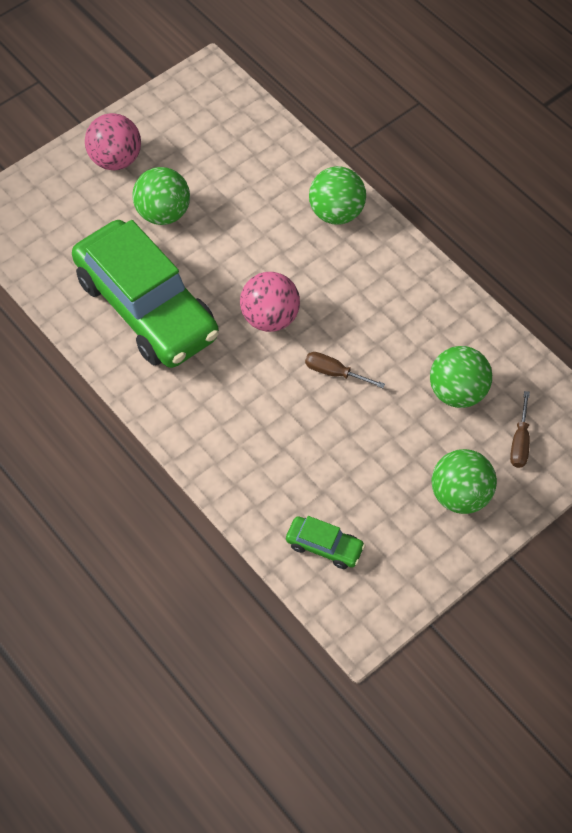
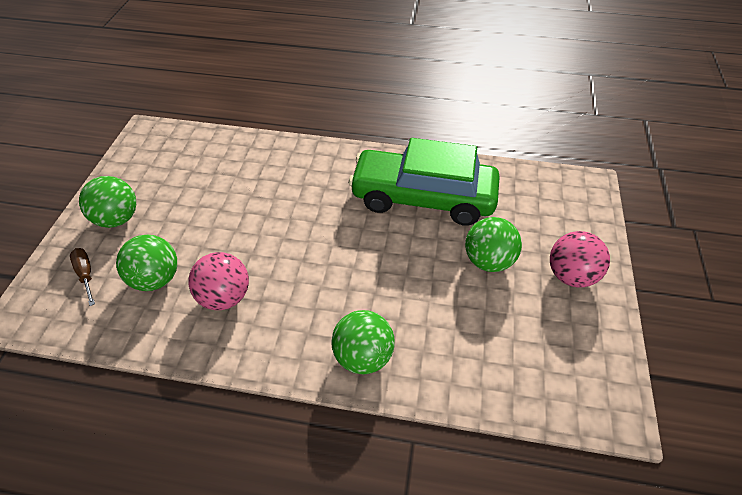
camera: 140 degrees right, 10 degrees down
(270, 318) = (337, 242): pink ball -> pink ball (225, 297)
(324, 546) = (193, 151): green car -> none
(335, 373) = (259, 236): brown screwdriver -> none

